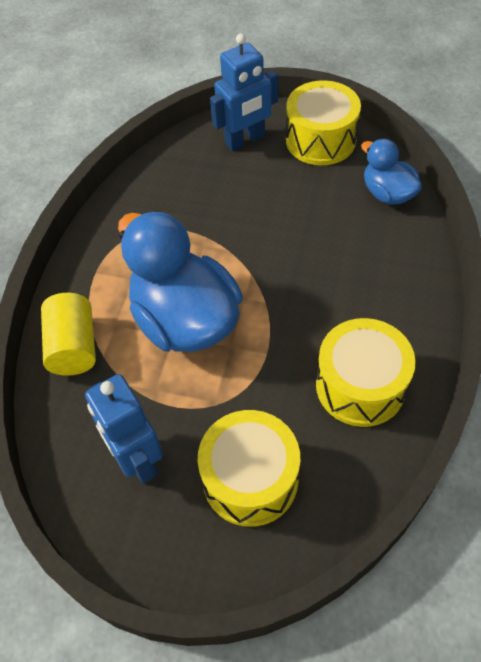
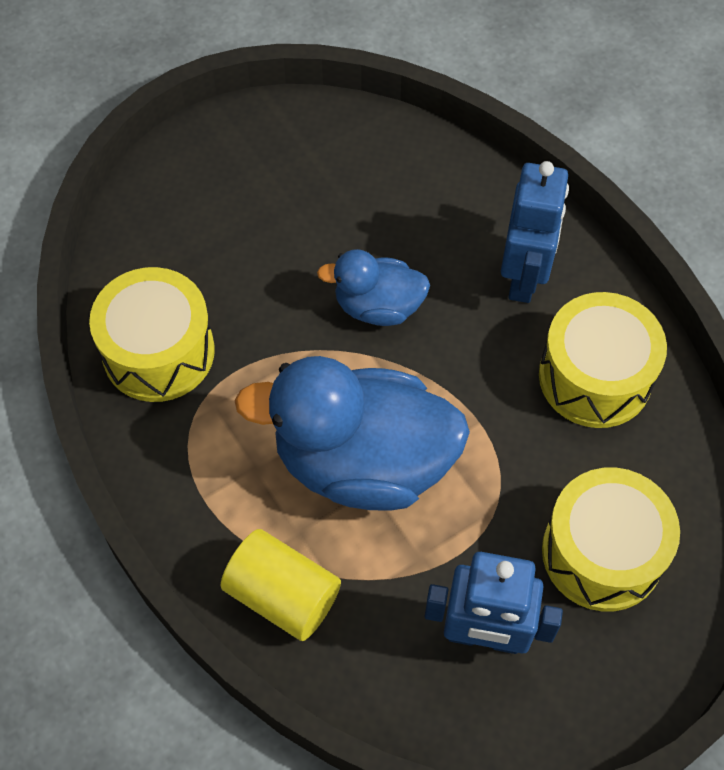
camera: 50 degrees left, 5 degrees up
(245, 140) = (184, 208): blue robot -> blue robot (524, 276)
(320, 140) = (267, 144): yellow drum -> yellow drum (158, 352)
(387, 193) = (403, 155): blue duck -> blue duck (378, 306)

